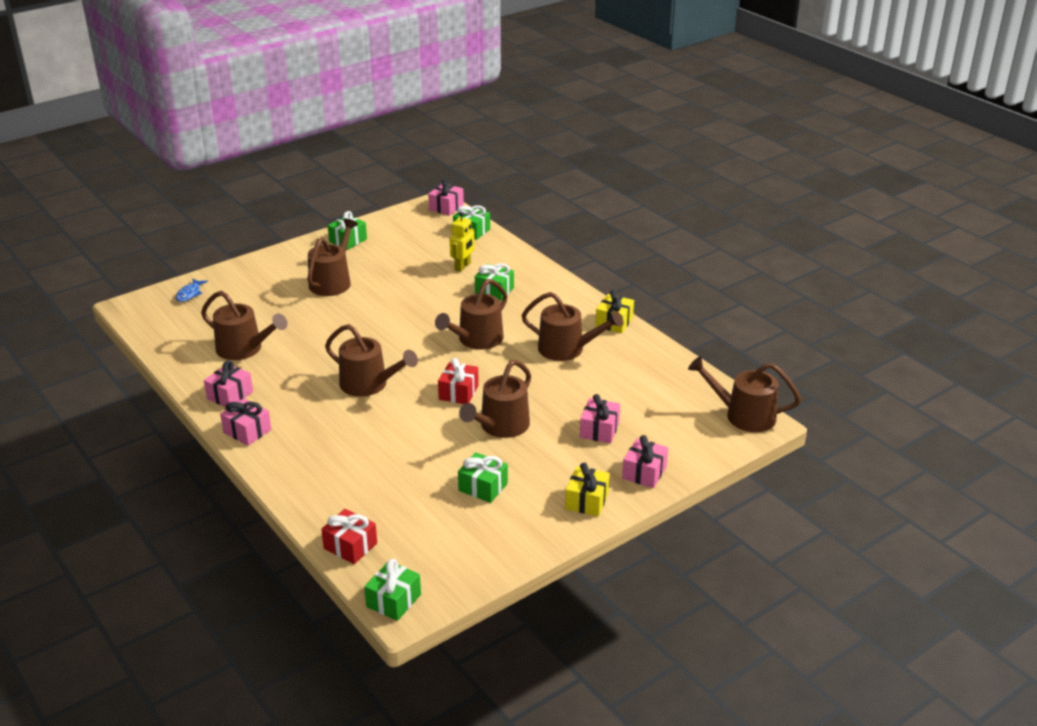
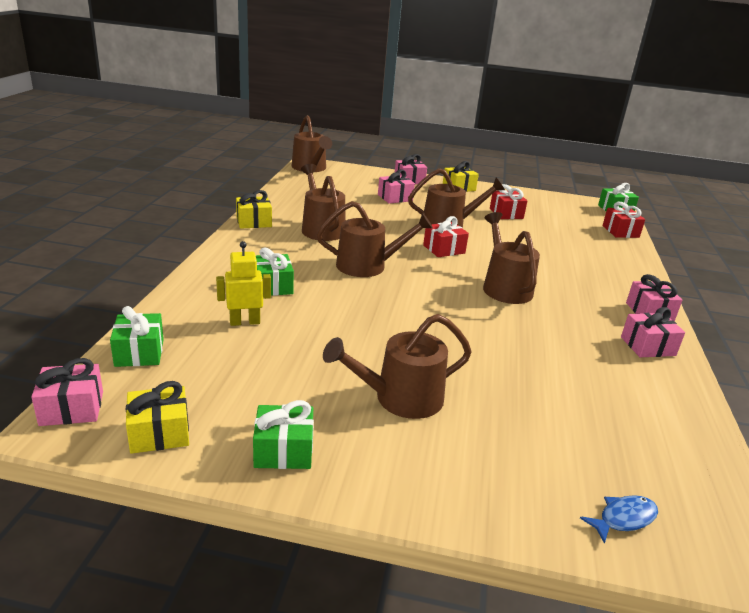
camera: 135 degrees left, 5 degrees down
(244, 349) = (598, 382): brown watering can -> none
(401, 220) = (159, 433): none -> yellow gift
(483, 487) = (506, 213): green gift -> red gift

